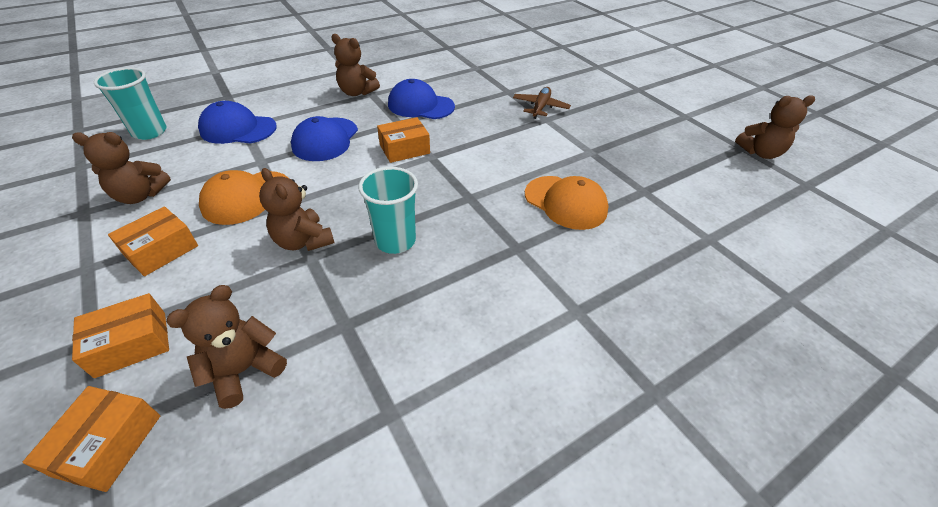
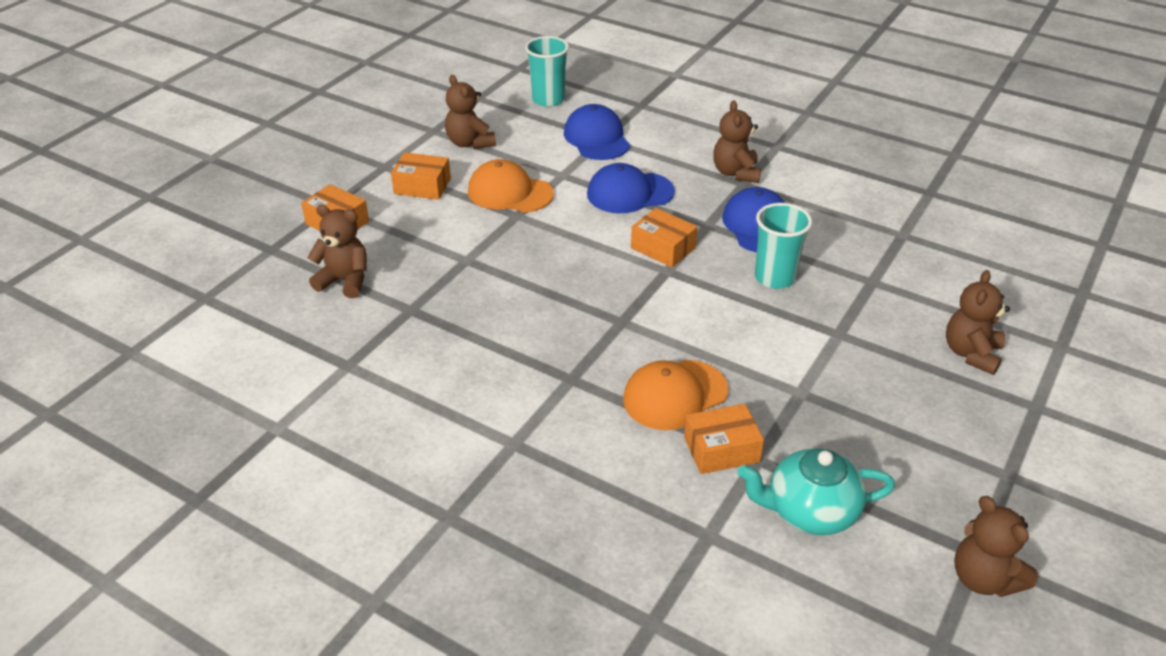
camera: 65 degrees right, 5 degrees down
(108, 445) = (268, 256): orange box -> orange box (721, 449)
(303, 241) = (482, 247): brown teddy bear -> brown teddy bear (971, 353)
(395, 241) = (521, 297): turquoise cup -> turquoise cup (775, 277)
(540, 107) = (862, 320): brown plane -> none
(565, 202) = (675, 395): orange cap -> orange cap turned 45 degrees clockwise
(697, 189) = (810, 511): none -> turquoise teapot

